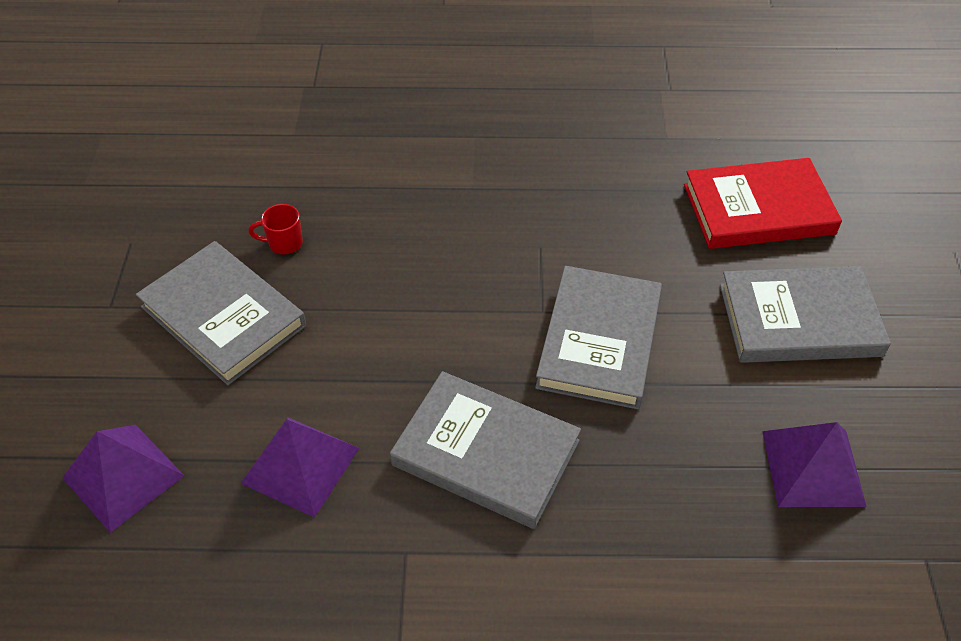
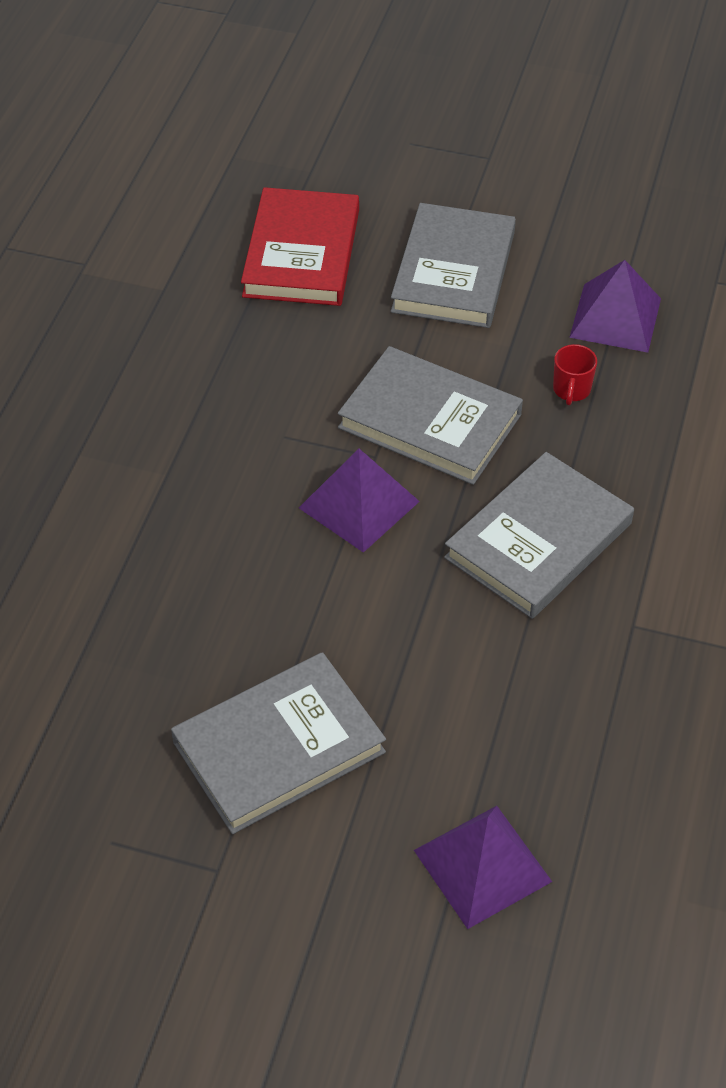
camera: 75 degrees left, 0 degrees up
(284, 243) = (182, 671): red mug -> red mug (571, 390)
(300, 465) = (511, 697): purple pyramid -> purple pyramid (358, 504)

